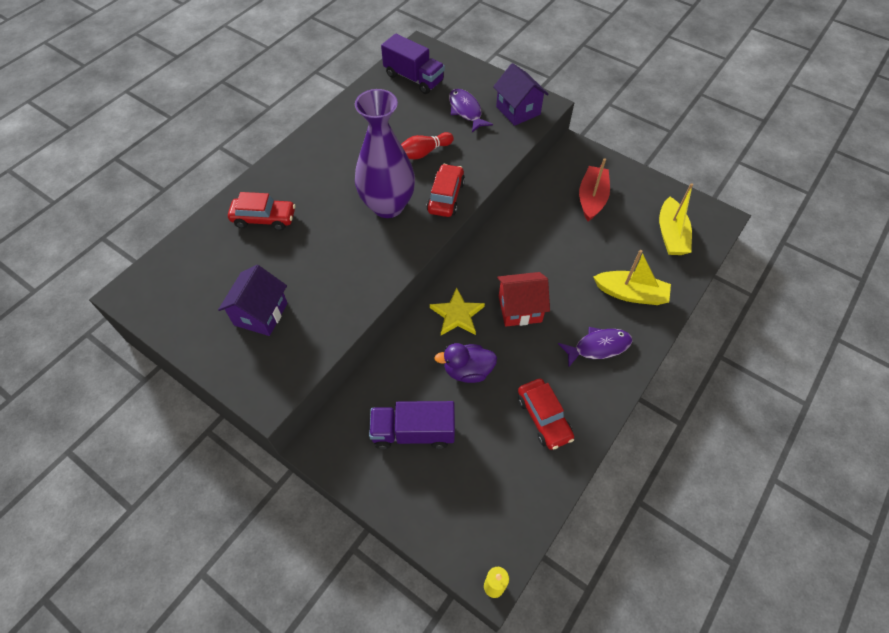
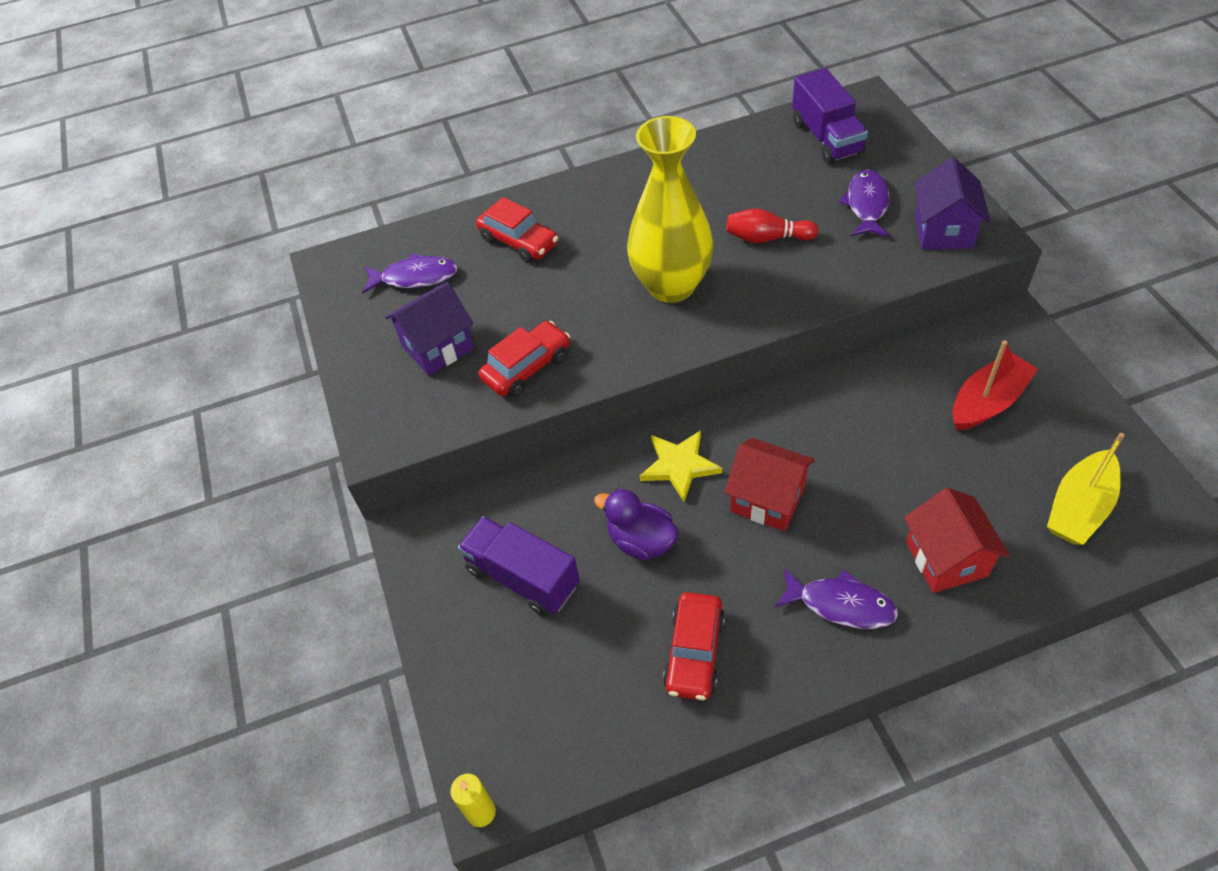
camera: 40 degrees right, 5 degrees down
(206, 274) = (415, 277): none -> purple fish
(388, 206) = (671, 286): purple vase -> yellow vase
(446, 197) = (753, 305): red car -> red car (527, 367)
(631, 294) = (946, 559): yellow boat -> red house

